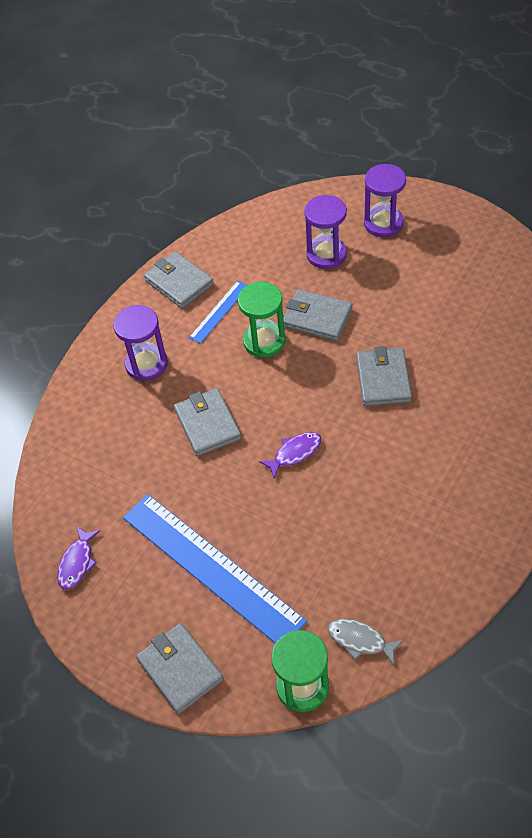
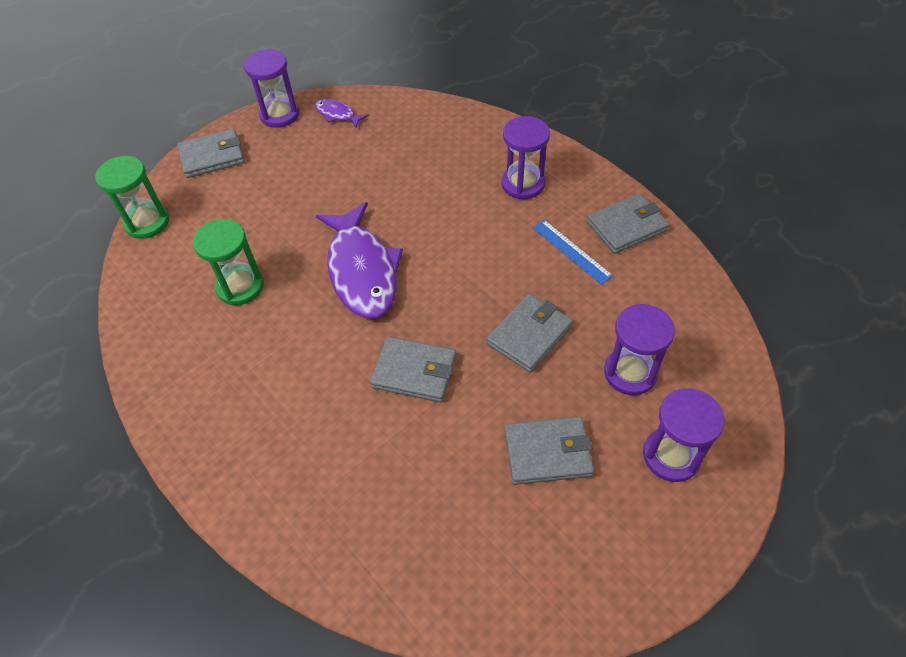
camera: 105 degrees right, 0 degrees up
(89, 627) = (279, 115): none -> purple hourglass
(207, 424) = (429, 214): grey wallet -> grey wallet (547, 453)
(211, 568) = (282, 189): blue ruler -> none
(264, 341) = (514, 280): green hourglass -> green hourglass (240, 286)
(295, 453) = (362, 271): purple fish -> purple fish, size x2.20
(360, 640) = (155, 268): grey fish -> none

